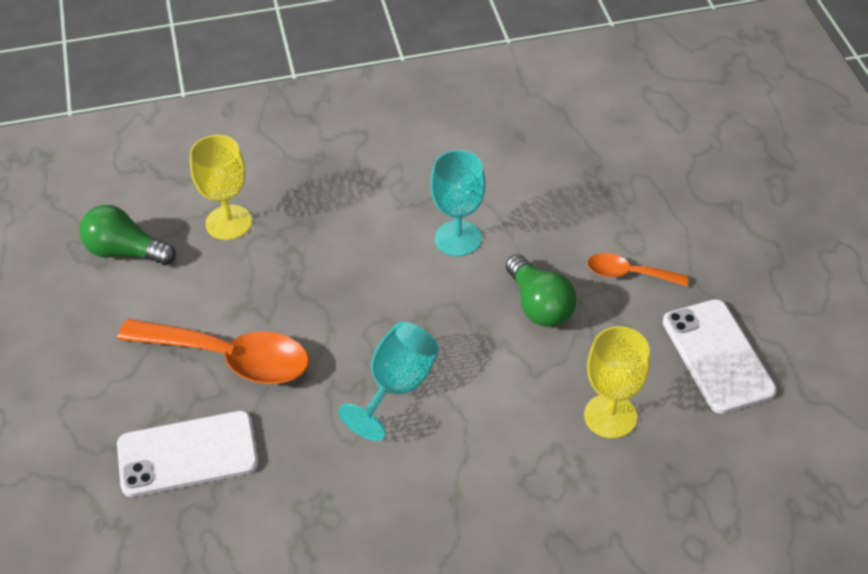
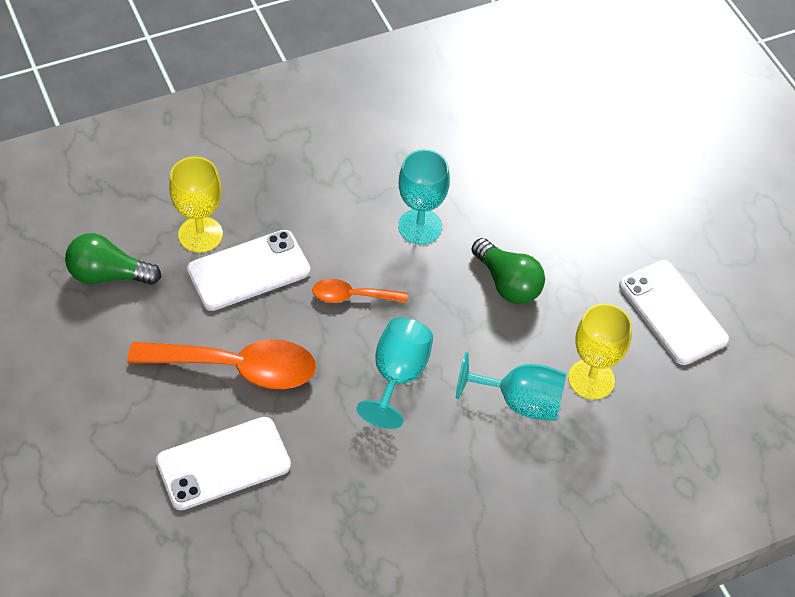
camera: 15 degrees left, 5 degrees up
(268, 262) = (248, 270): none -> white phone
(525, 430) = (520, 402): none -> turquoise goblet
(629, 274) = (581, 244): orange spoon -> orange spoon (352, 296)

